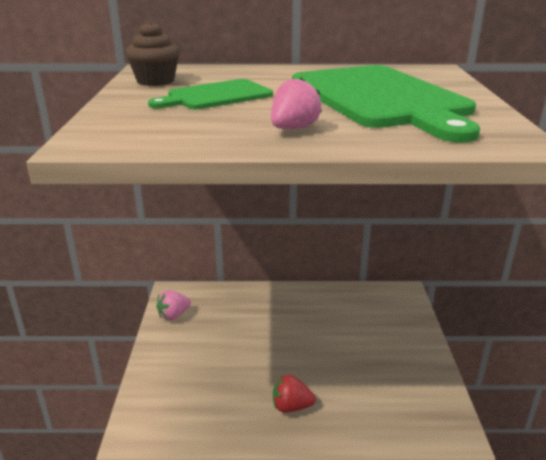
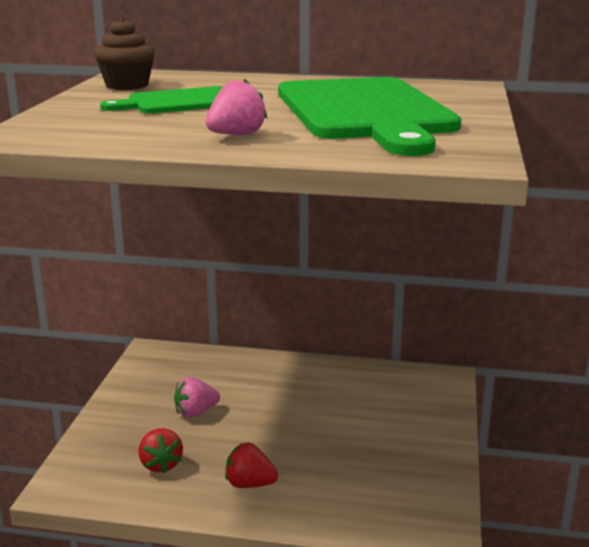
camera: 10 degrees right, 5 degrees down
(173, 315) = (144, 376): pink strawberry -> pink strawberry (196, 412)
(213, 397) = (161, 464): none -> red strawberry

